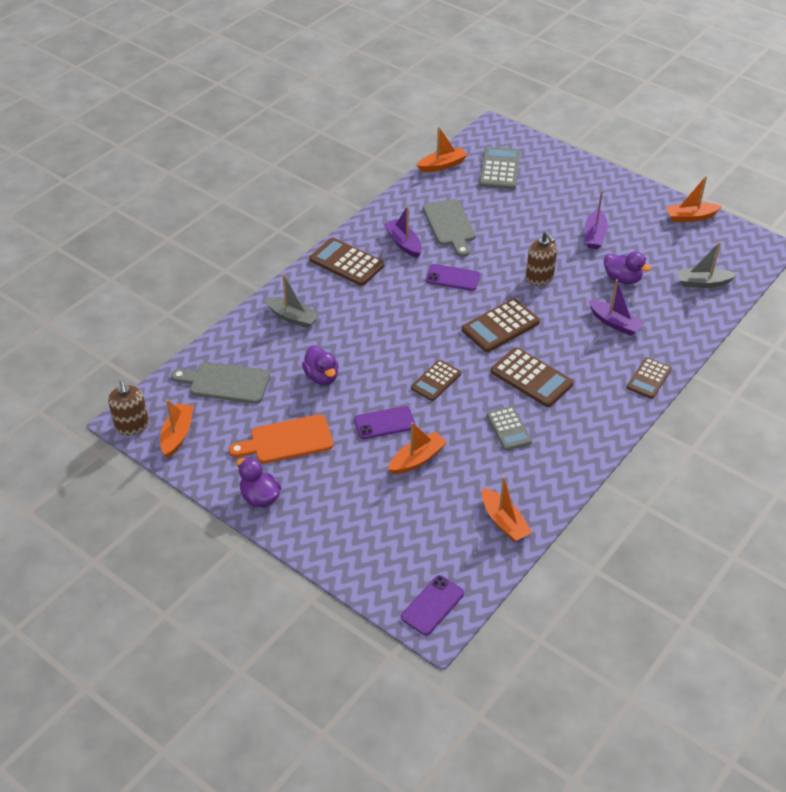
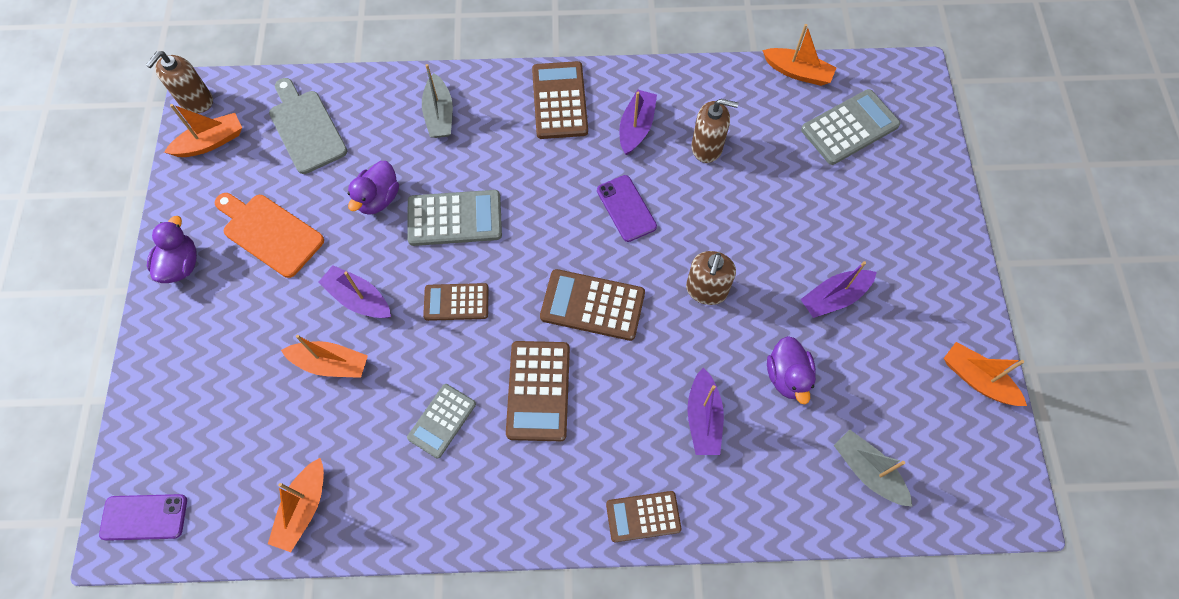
camera: 50 degrees right, 20 degrees up
(377, 351) = (455, 219): none -> grey calculator
(384, 423) = (358, 298): purple phone -> purple boat
(449, 225) = (707, 147): grey cutting board -> brown soap dispenser

